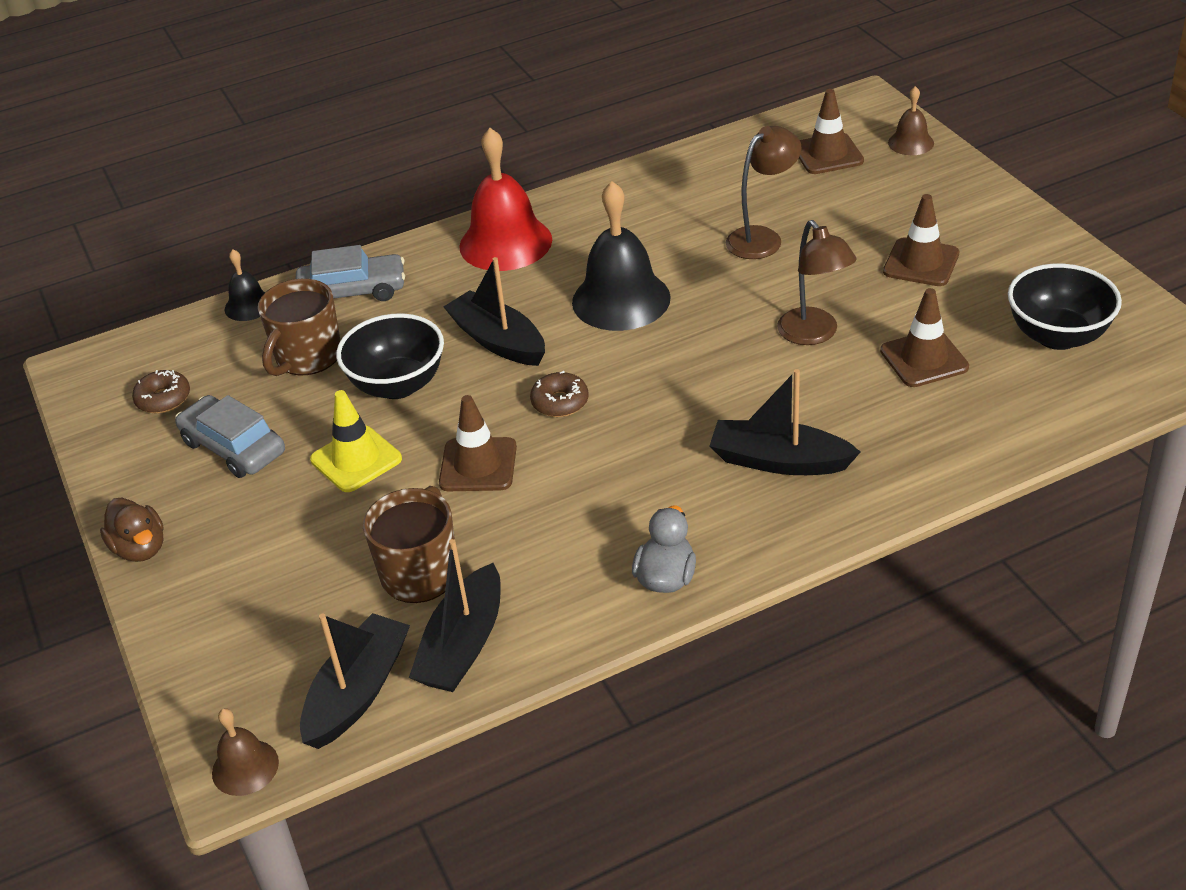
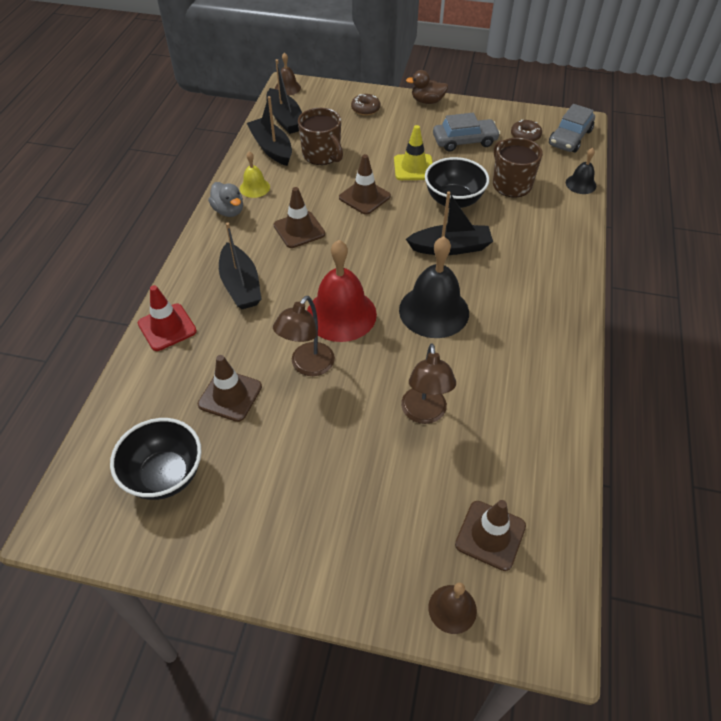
camera: 125 degrees right, 10 degrees up
(352, 291) = (556, 221): grey car -> grey car (570, 138)
(505, 243) = (546, 298): red bell -> red bell (341, 314)
(560, 402) = (375, 242): brown donut -> brown donut (365, 109)
(583, 590) = (254, 187): none -> yellow bell
(779, 461) = (241, 285): black boat -> black boat turned 105 degrees clockwise
(814, 334) = (307, 366): brown lamp -> brown lamp turned 75 degrees counterclockwise
(921, 263) = (307, 472): brown traffic cone -> brown traffic cone (299, 230)
(921, 471) = (167, 327): none -> red traffic cone

